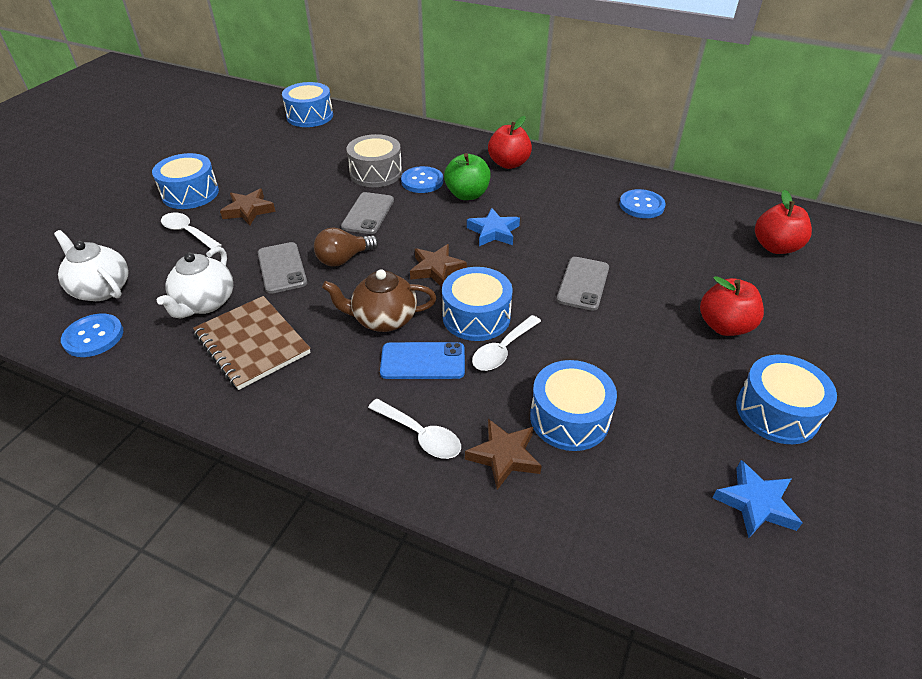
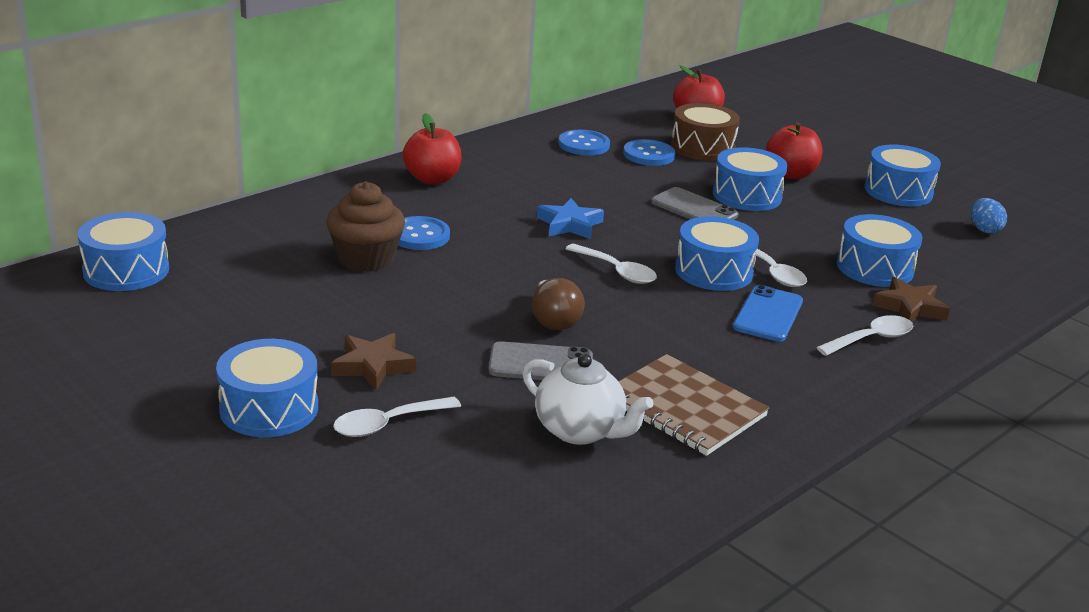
camera: 70 degrees left, 15 degrees down
(93, 337) = (599, 529): blue button -> blue button (649, 155)
(101, 289) = (483, 516): white teapot -> none
(252, 343) = (684, 408): brown notebook -> brown notebook turned 60 degrees clockwise
(368, 213) = (463, 284): grey phone -> none
(376, 173) = (366, 258): grey drum -> brown cupcake
(383, 319) = (688, 320): brown teapot -> none
(436, 269) = (616, 271): brown star -> white spoon
(467, 194) = (478, 218): green apple -> none
(643, 307) = (747, 195): none -> blue drum
(716, 263) = (702, 147): none -> brown drum
(755, 503) = (984, 229): blue star -> blue egg

